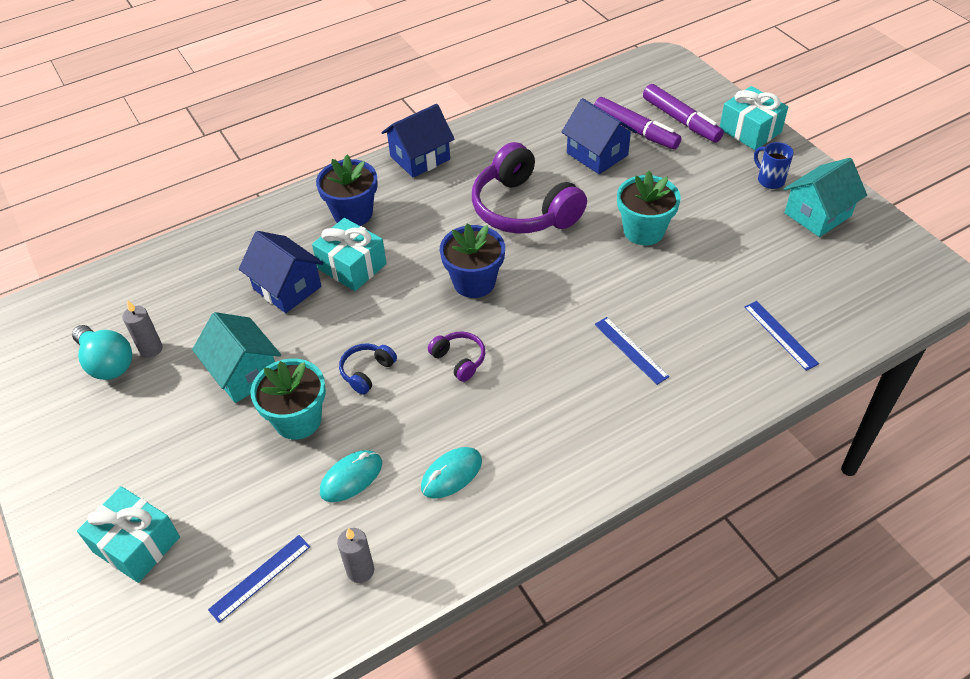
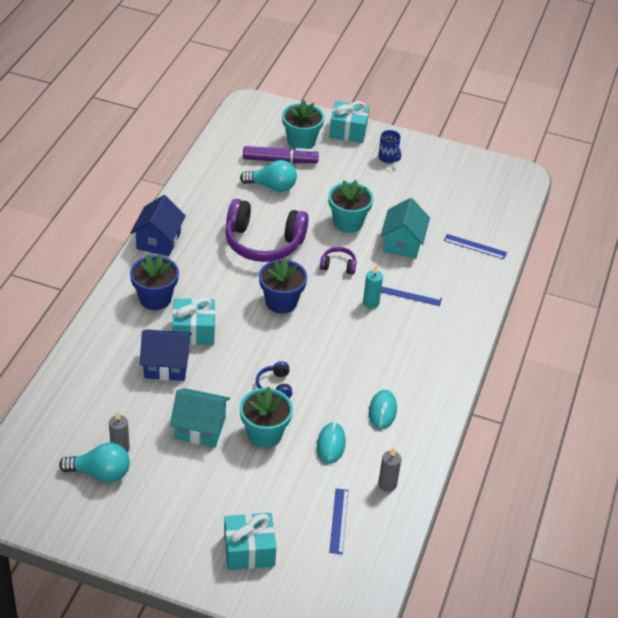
camera: 45 degrees left, 5 degrees down
(459, 360) = (321, 350): purple headphones -> purple headphones (338, 266)
(574, 336) = (371, 303): none -> turquoise candle
(597, 154) = (272, 187): blue house -> turquoise light bulb
(681, 120) = (301, 141): purple marker -> turquoise flower pot
(769, 180) = (388, 158): blue mug -> blue mug turned 135 degrees counterclockwise
(817, 214) = (432, 168): turquoise house -> turquoise house (402, 243)

